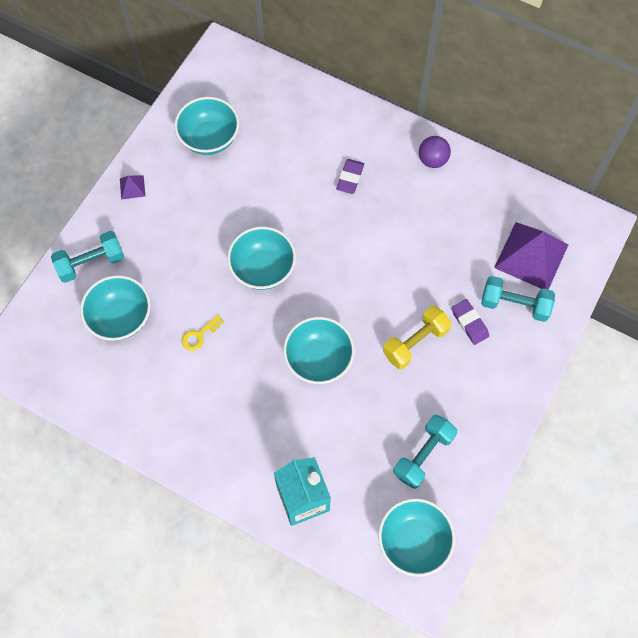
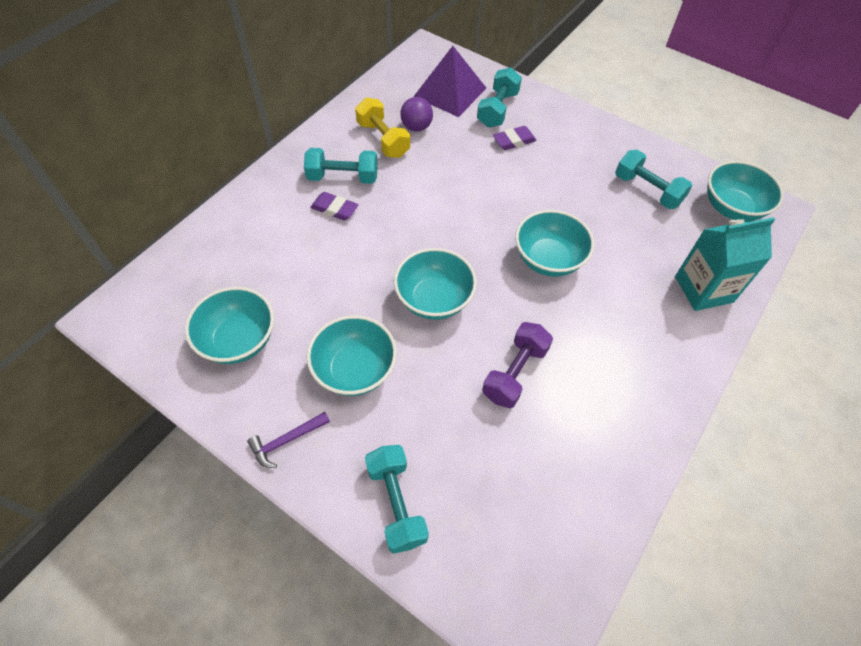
camera: 85 degrees left, 10 degrees down
(121, 318) = (484, 466): turquoise bowl -> turquoise bowl (355, 370)
(132, 187) = (287, 441): purple pyramid -> purple hammer
(199, 335) = (515, 373): yellow key -> purple dumbbell
(389, 178) = (343, 177): none -> turquoise dumbbell
(415, 342) = (532, 181): yellow dumbbell -> yellow dumbbell (383, 139)
(432, 160) = (331, 142): purple ball -> purple ball (416, 127)

